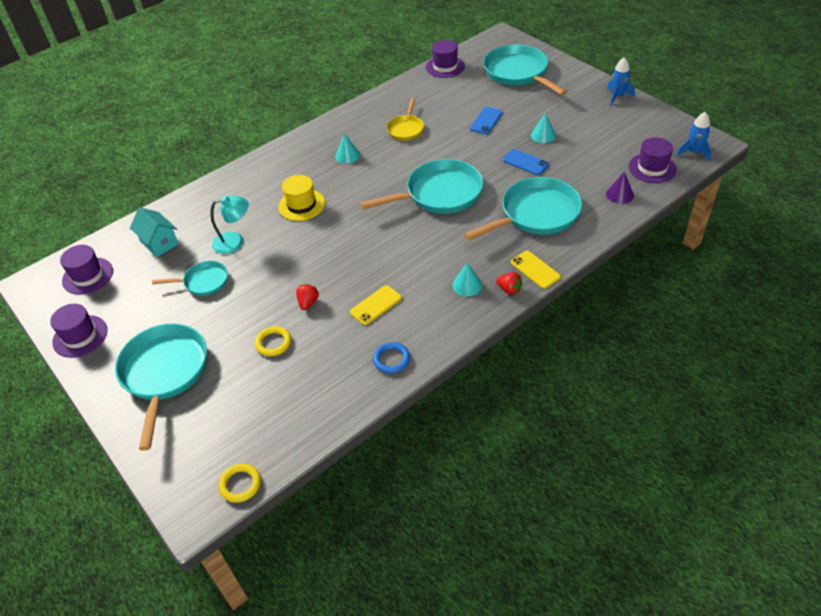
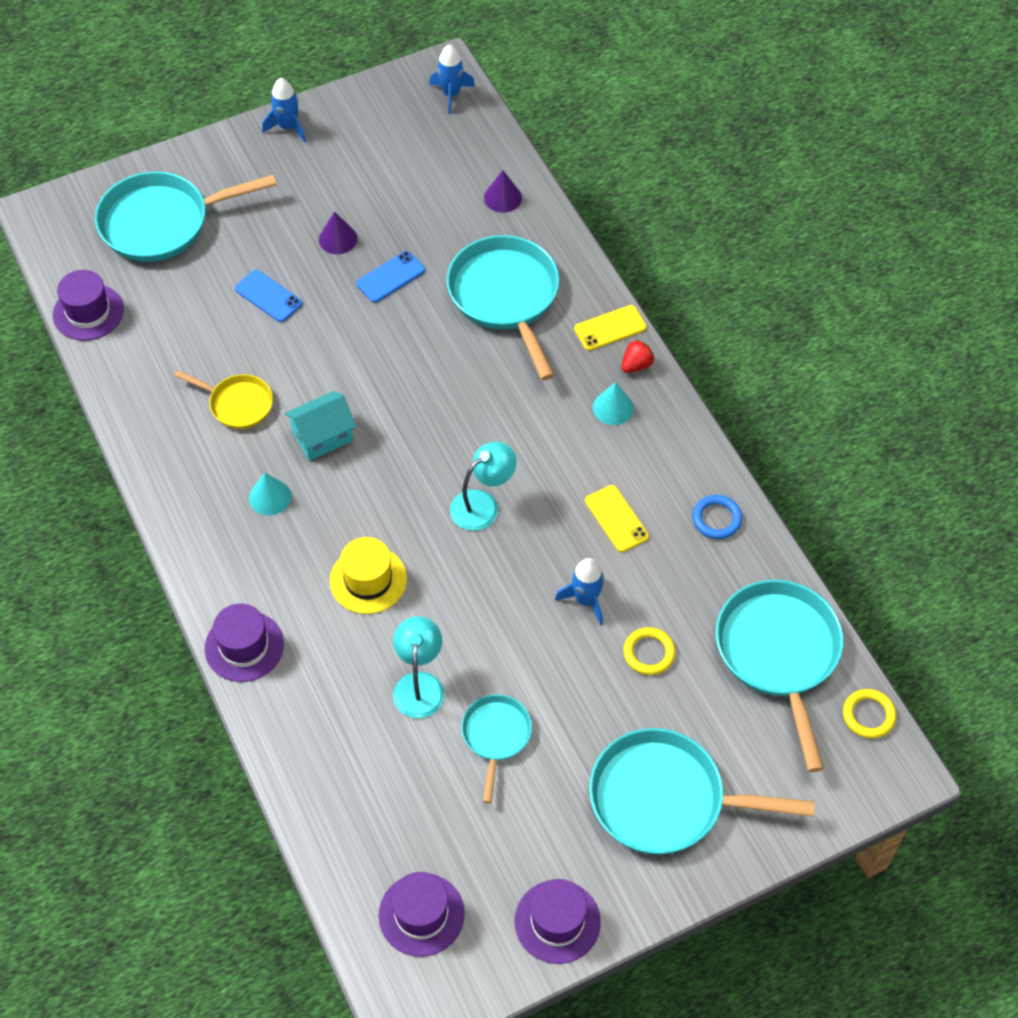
camera: 80 degrees left, 10 degrees up
(159, 243) = (379, 799): turquoise house -> turquoise house (323, 437)
(308, 303) = (586, 600): red strawberry -> blue rocket
(368, 240) = (482, 504): none -> turquoise lamp
(439, 194) = (417, 396): turquoise pan -> turquoise pan (779, 654)
(543, 135) = (338, 239): turquoise cone -> purple cone
(652, 168) = (464, 147): purple hat -> purple hat (244, 646)

